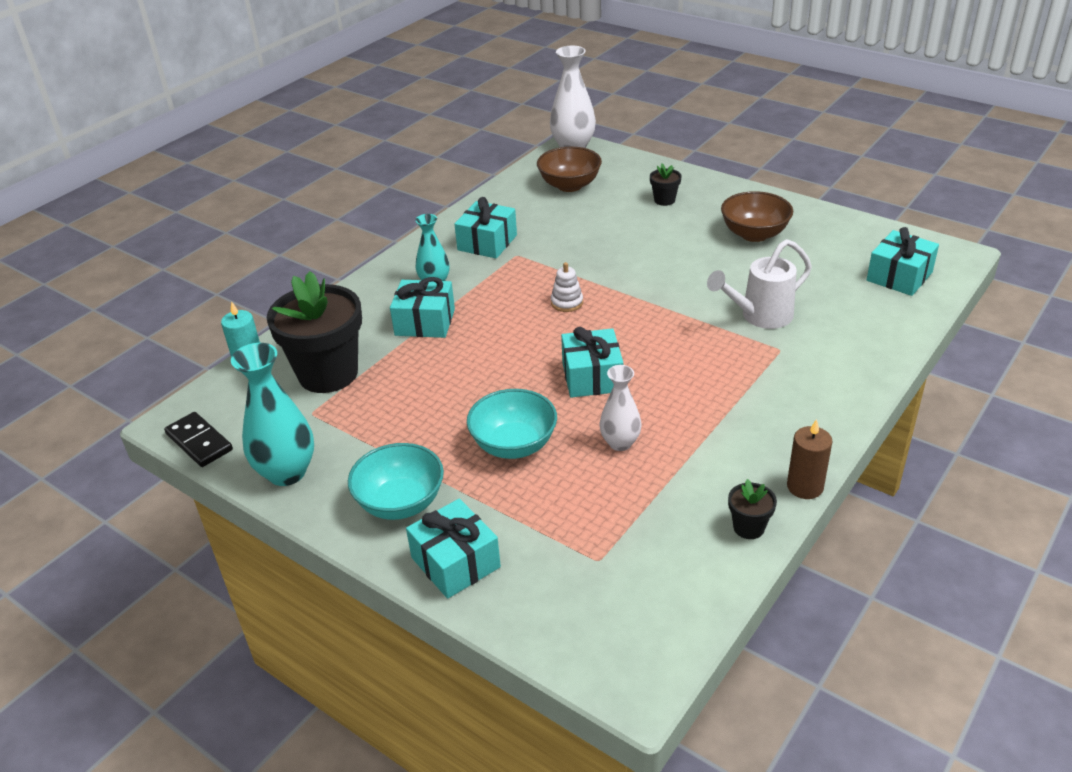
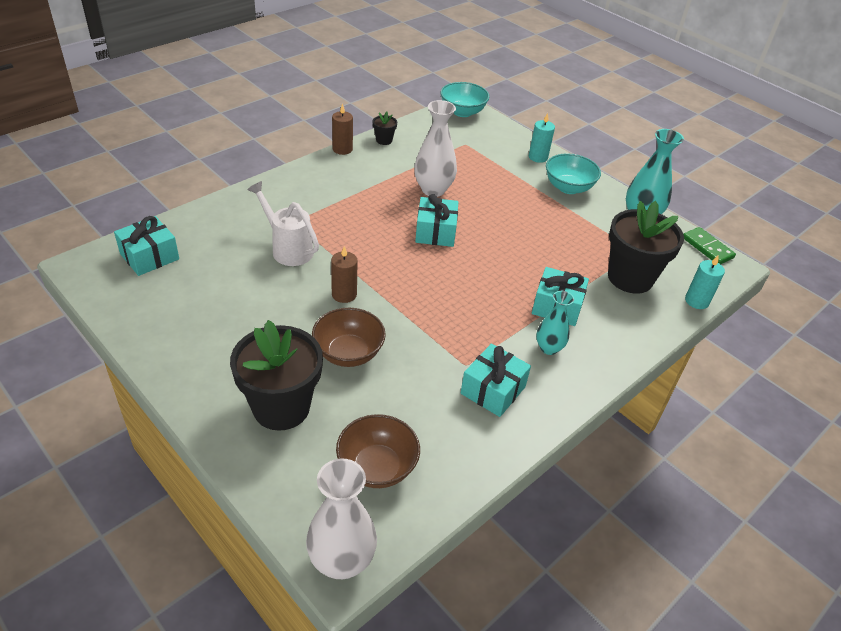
camera: 175 degrees left, 5 degrees up
(199, 442) = (707, 248): black domino -> green domino
(455, 562) = (538, 157): turquoise gift -> turquoise candle
(514, 445) = (498, 202): turquoise bowl -> turquoise bowl (462, 112)
(567, 303) = (434, 297): white stacking toy -> none
(620, 443) = (433, 190): white vase -> white vase, size x1.62
(664, 200) = (281, 407): black flower pot -> black flower pot, size x2.34
(665, 285) = (344, 294): none -> brown candle
(754, 234) = (226, 332): brown bowl -> brown bowl (348, 353)
(760, 316) = (288, 249): white watering can -> white watering can turned 120 degrees counterclockwise

